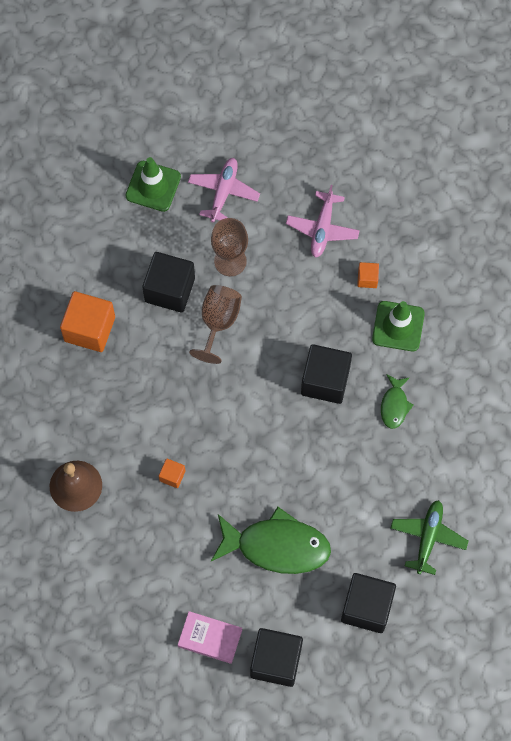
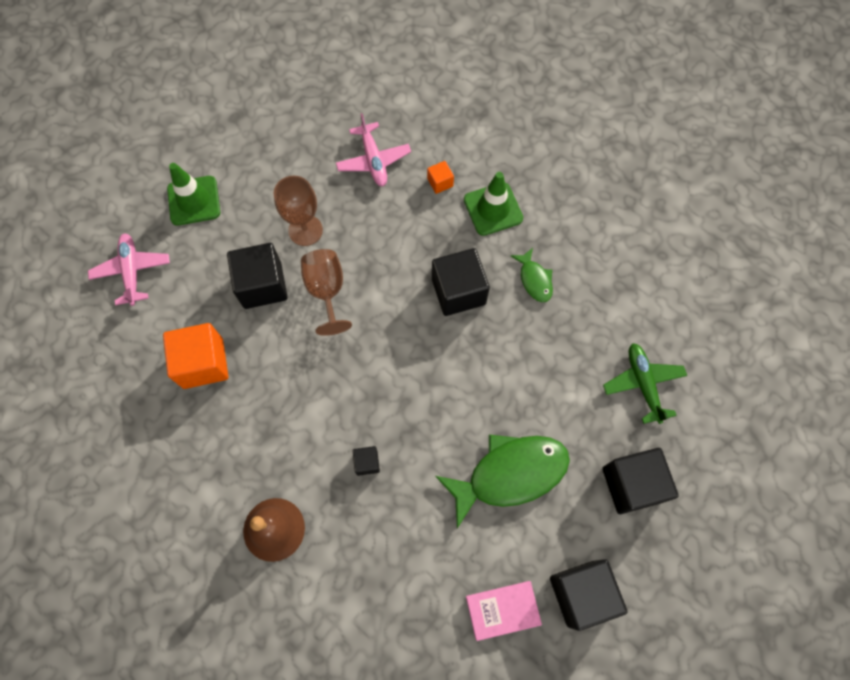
camera: 30 degrees left, 0 degrees up
(172, 476) = (367, 462): orange cube -> black cube
(223, 192) = (264, 174): pink plane -> pink plane (132, 271)

